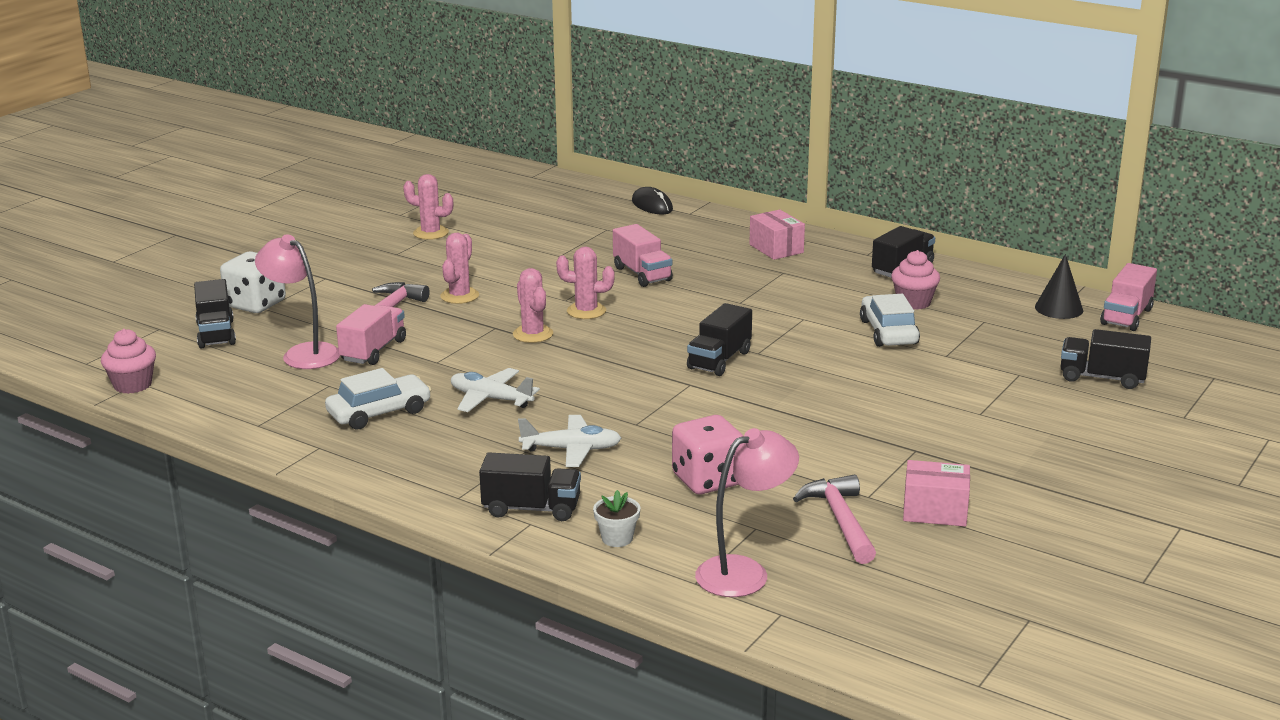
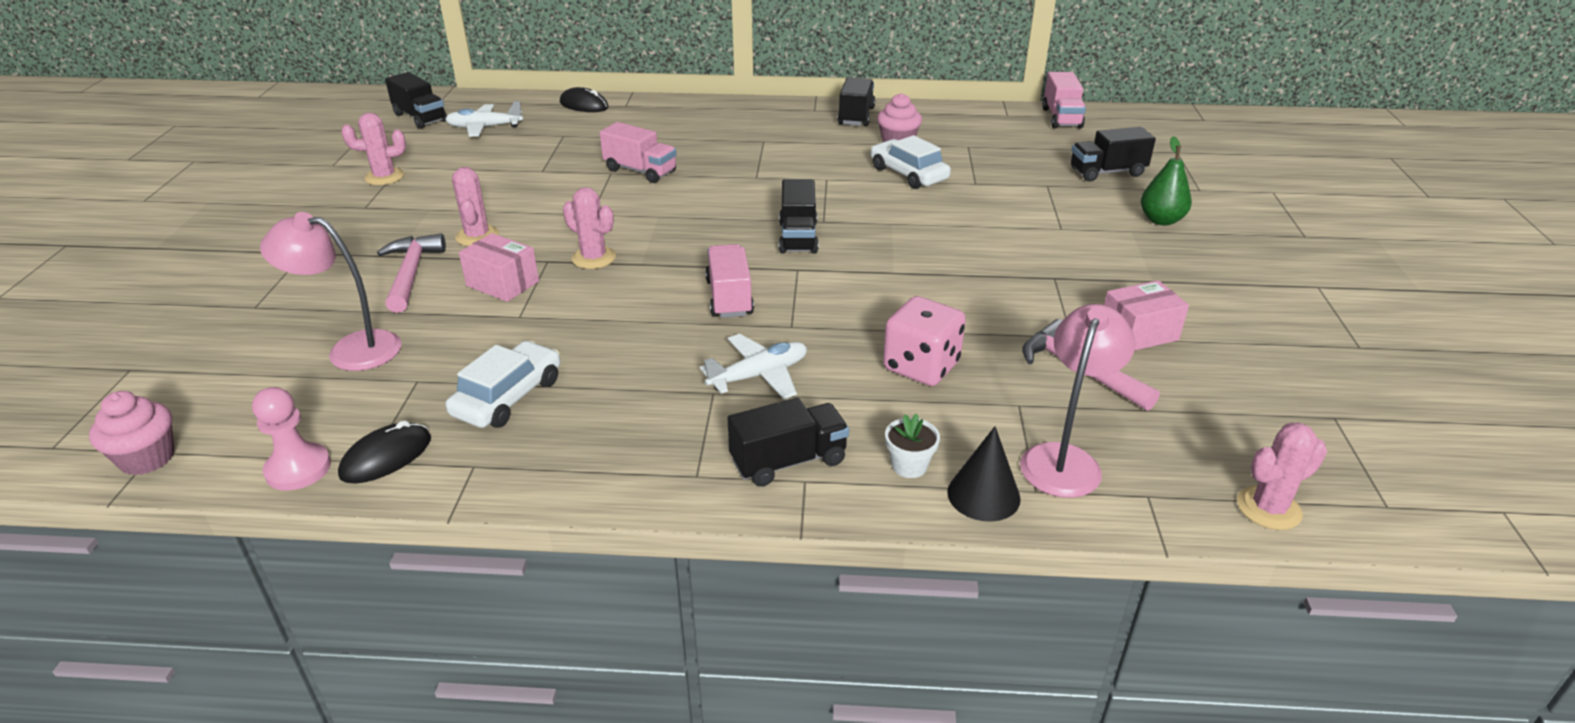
camera: 30 degrees left, 10 degrees up
(213, 417) = (298, 469): none -> pink pawn
(216, 334) = (216, 355): black truck -> black truck (420, 118)
(255, 304) = (240, 305): white dice -> none
(270, 426) = (386, 457): none -> black mouse
(373, 351) = (435, 323): pink truck -> pink truck (729, 298)
(491, 399) = (619, 342): white plane -> white plane (484, 127)
(586, 311) = (624, 220): pink cactus -> pink cactus (1268, 508)
(776, 248) = (735, 121): pink box -> pink box (502, 283)
(1059, 308) = (1008, 122): black cone -> black cone (983, 495)
(1096, 432) = (1161, 220): none -> green pear

